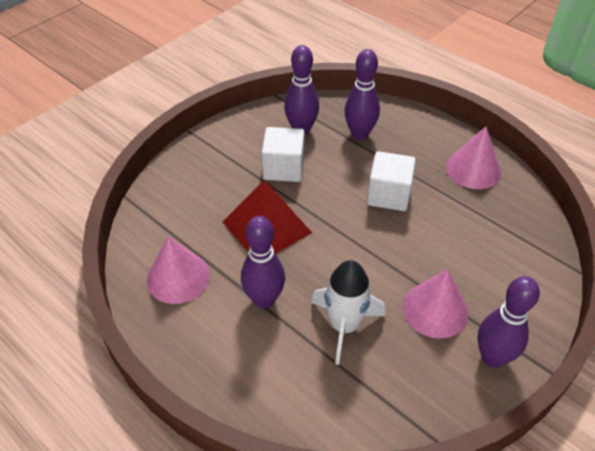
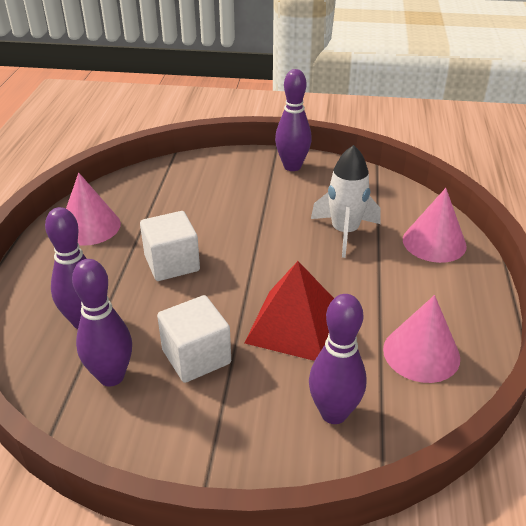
camera: 125 degrees left, 10 degrees down
(264, 299) = (374, 284): purple bowling pin -> purple bowling pin (334, 413)
(435, 309) = (279, 198): pink cone -> pink cone (434, 242)

